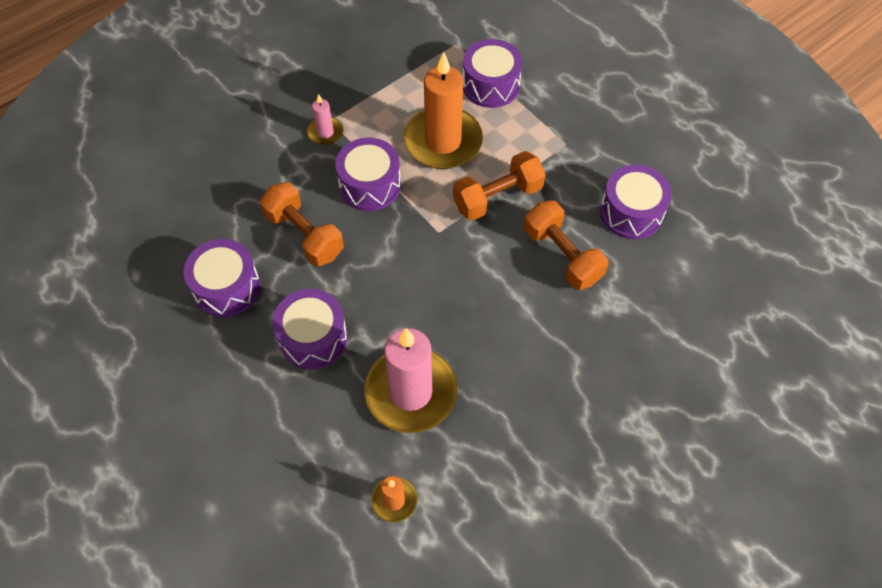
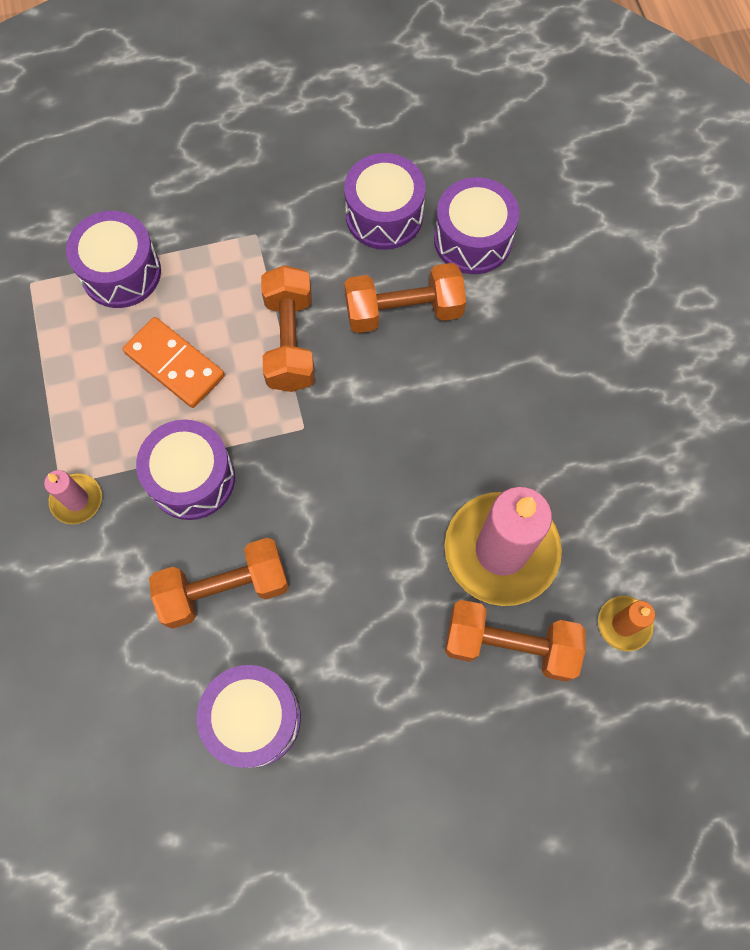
camera: 65 degrees left, 10 degrees up
(313, 338) = (379, 635): purple drum -> purple drum (473, 239)
(342, 425) = (509, 645): none -> orange dumbbell
(443, 141) = (174, 364): orange candle -> orange domino

